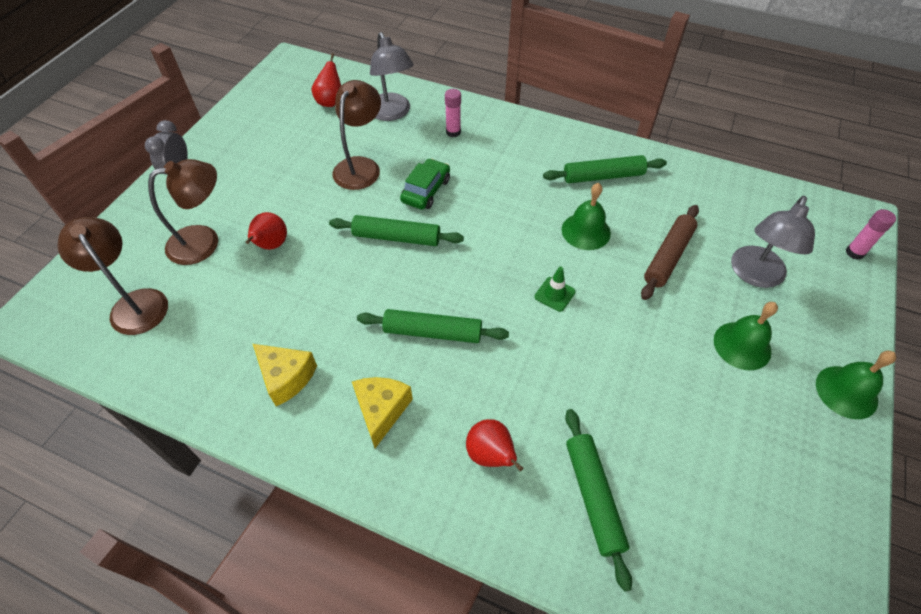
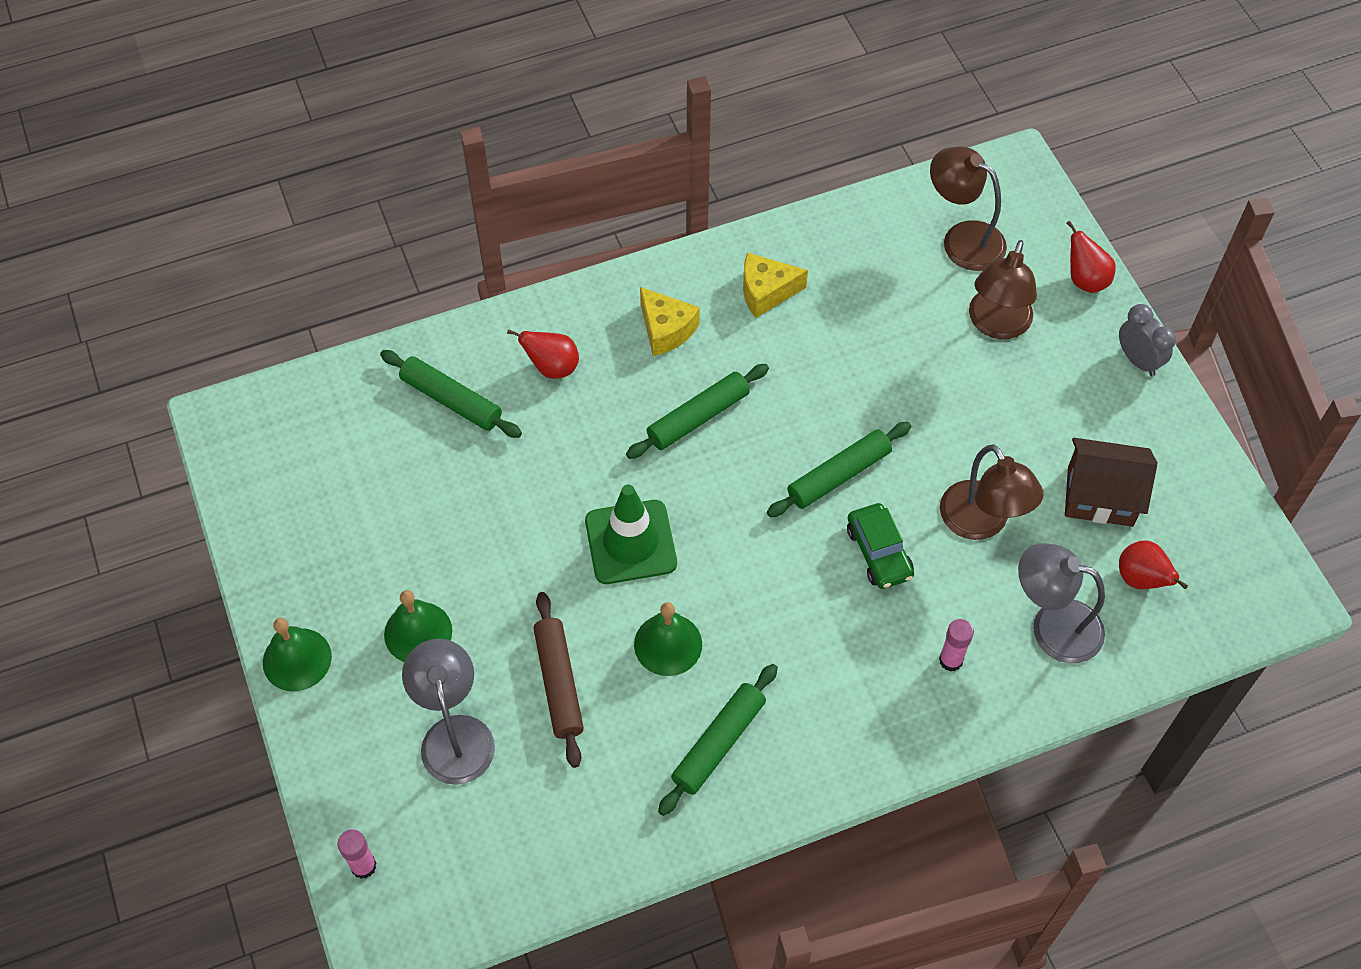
camera: 135 degrees right, 5 degrees up
(135, 303) = (962, 239): brown lamp -> brown lamp turned 150 degrees counterclockwise
(271, 245) = (935, 371): red pear -> red pear (1085, 280)
(294, 137) = (1100, 496): none -> brown house
(554, 294) = (630, 542): green traffic cone -> green traffic cone, size x2.04

